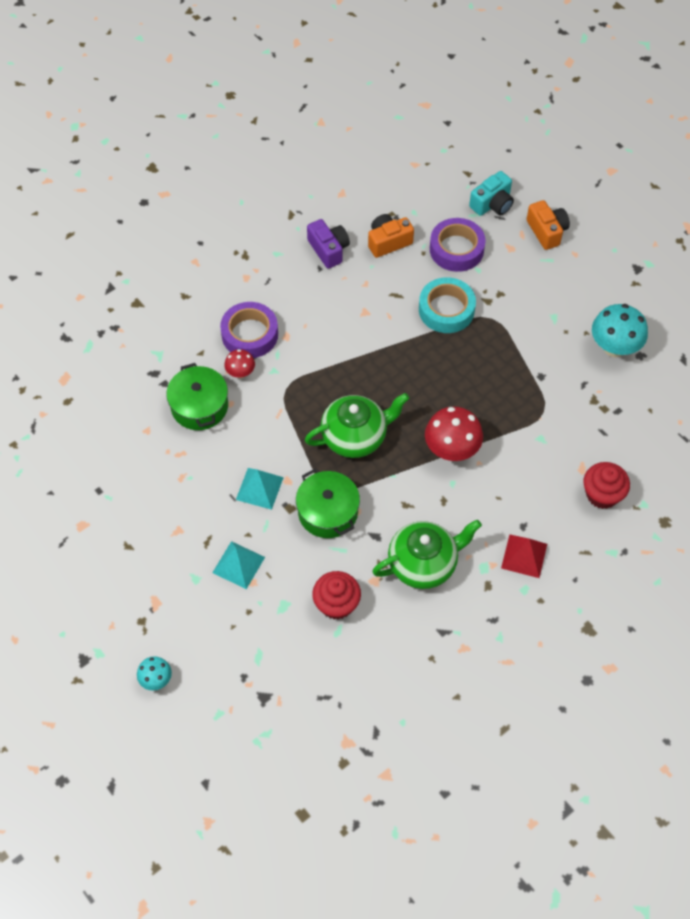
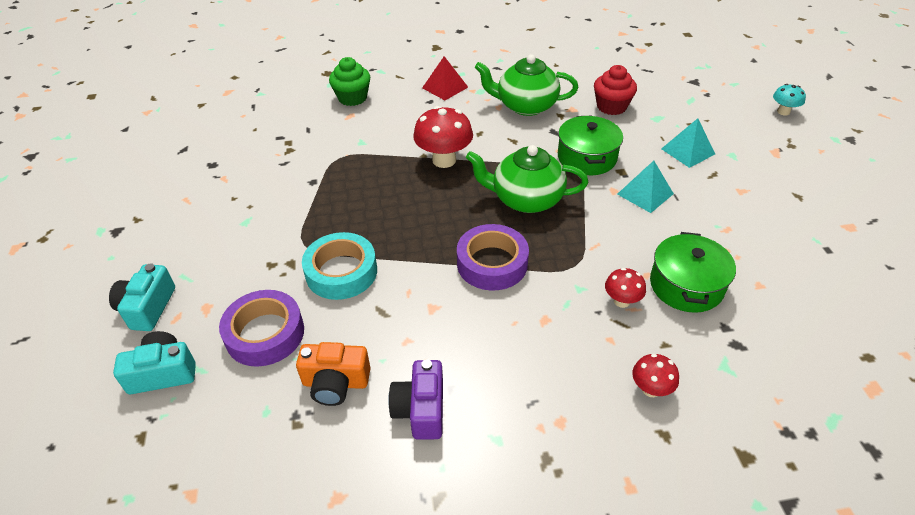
camera: 150 degrees left, 15 degrees down
(201, 319) = (650, 389): none -> red mushroom
(250, 334) = (590, 340): purple tape -> purple tape (492, 263)
(547, 231) = (147, 308): orange camera -> turquoise camera
(602, 494) = (352, 98): red cupcake -> green cupcake
(614, 347) = (225, 178): turquoise mushroom -> none

